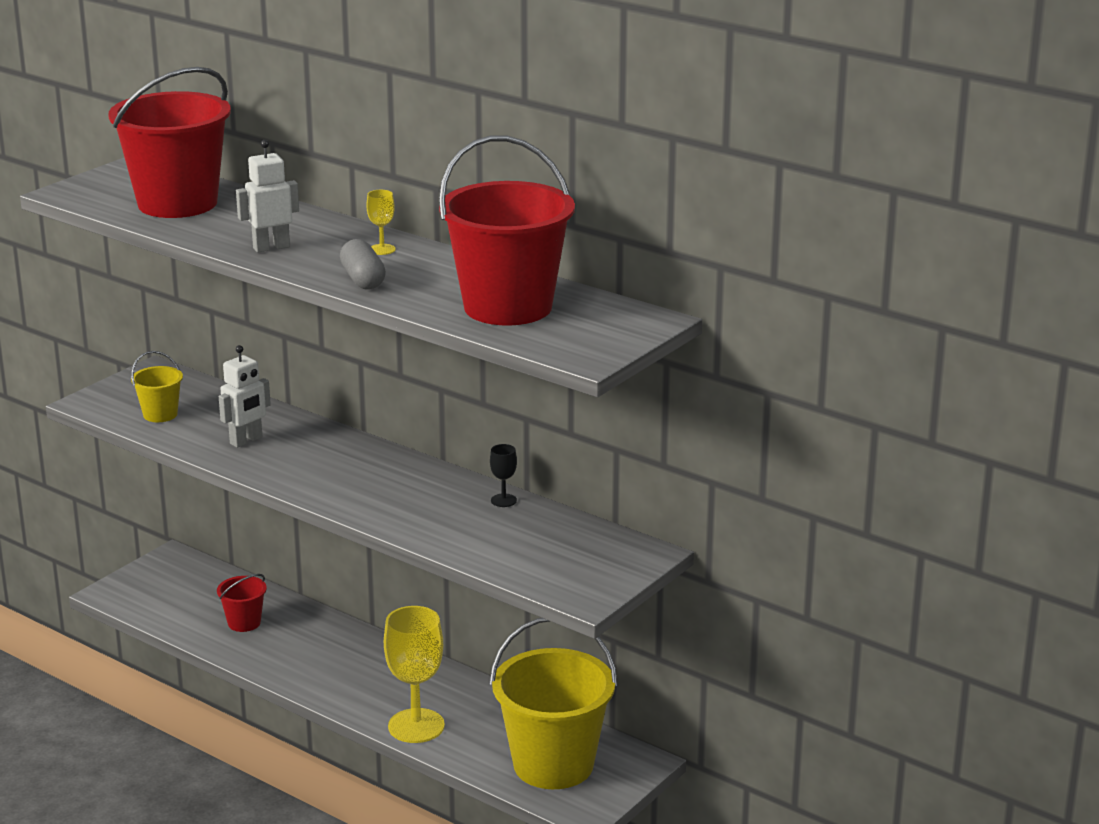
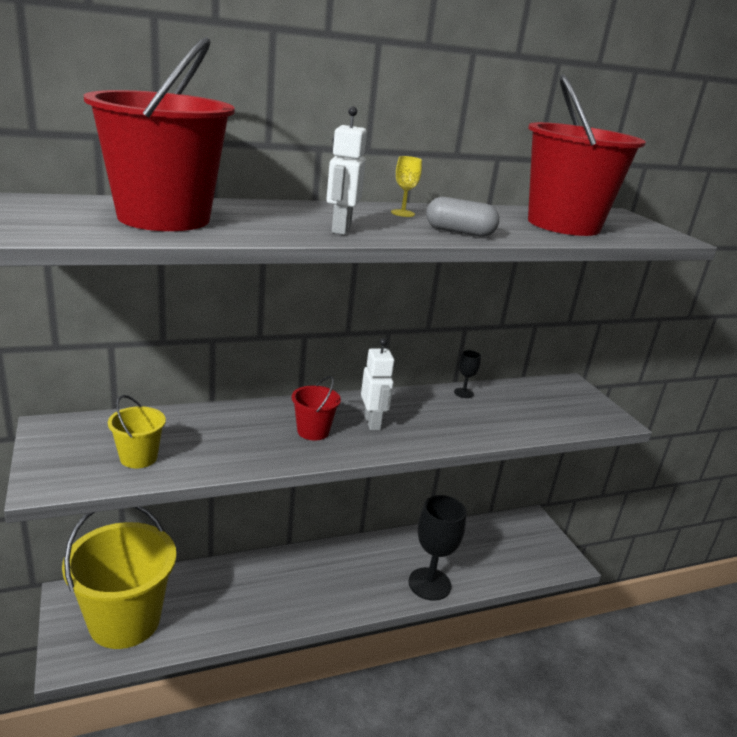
camera: 60 degrees left, 0 degrees up
(244, 623) = (215, 602): red bucket -> red bucket (313, 431)
(246, 441) = (250, 440): white robot -> white robot (372, 422)
(416, 726) = (429, 584): yellow goblet -> black goblet
(553, 764) = (514, 550): yellow bucket -> yellow bucket (124, 621)

